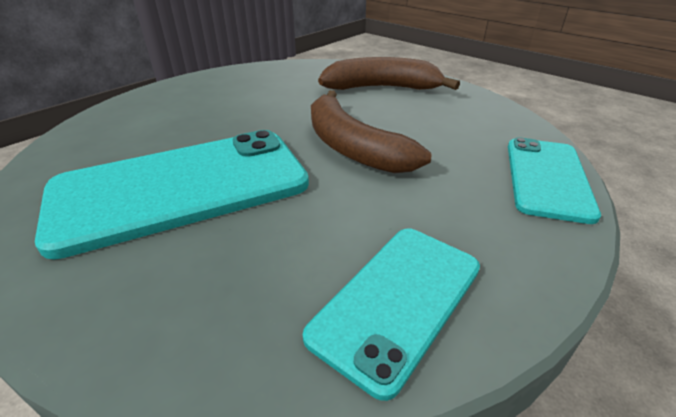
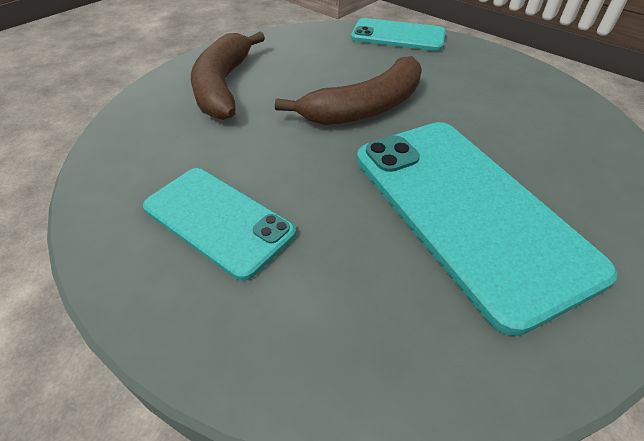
camera: 90 degrees left, 10 degrees up
(398, 300) = (540, 96): turquoise phone -> turquoise phone (218, 220)

